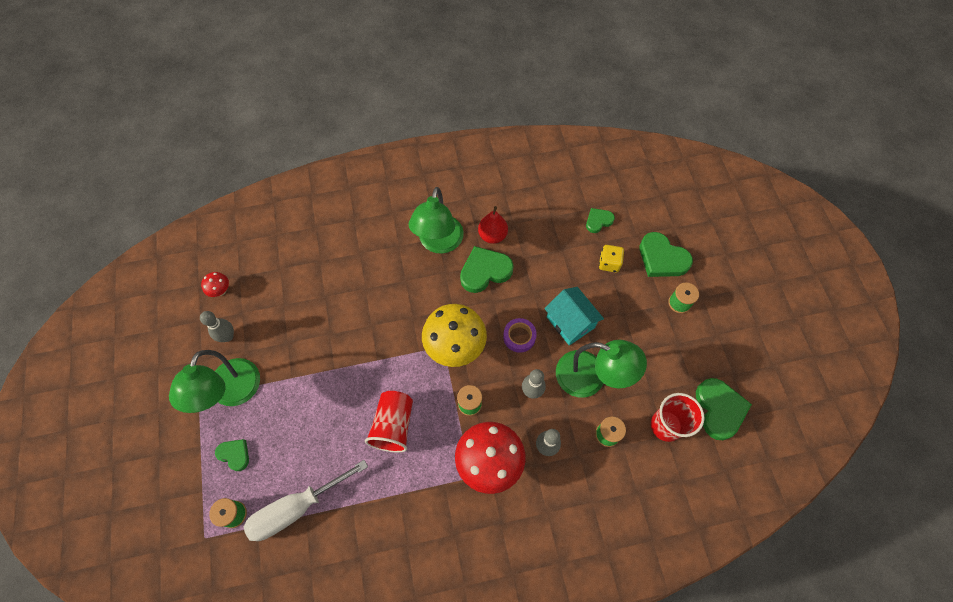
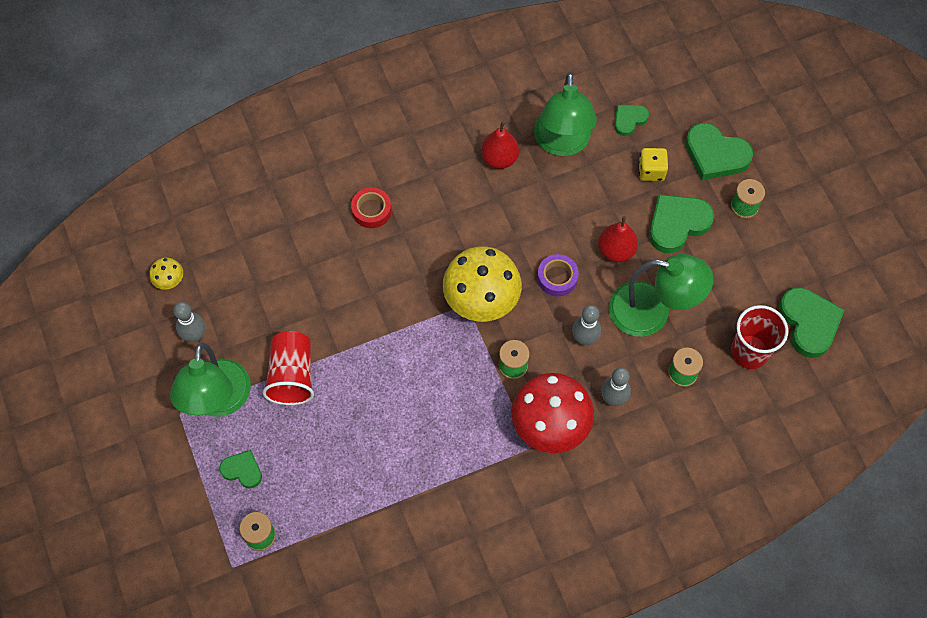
camera: 10 degrees left, 0 degrees up
(221, 291) = (170, 282): red mushroom -> yellow mushroom
(296, 508) = (333, 516): white screwdriver -> none
(386, 260) = (371, 210): none -> red tape
(393, 425) = (426, 405): red cup -> red cup (292, 376)
(439, 243) = (433, 179): green lamp -> green lamp (562, 143)
(485, 271) = (499, 205): green heart -> green heart (677, 224)
(570, 322) = (616, 250): turquoise house -> red pear

